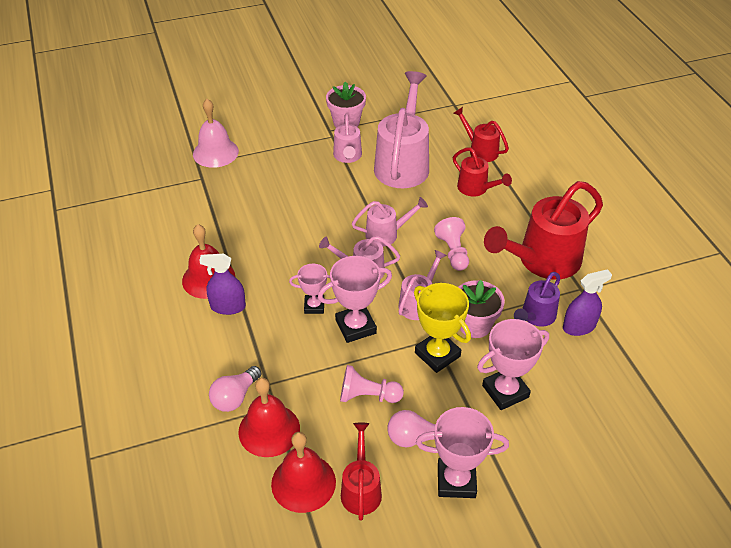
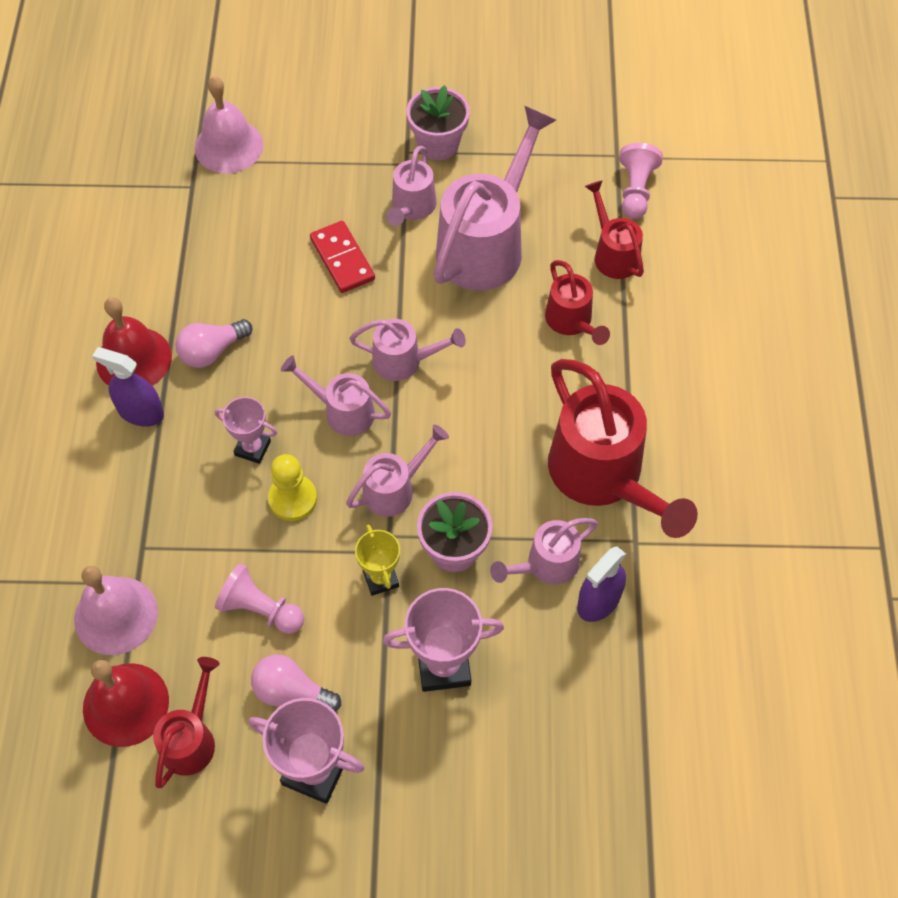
camera: 20 degrees right, 15 degrees up
(235, 397) = (94, 553): pink light bulb -> pink light bulb (212, 351)
(269, 430) = (116, 615): red bell -> pink bell
(319, 192) = (342, 259): none -> red domino
(355, 327) = (293, 499): pink trophy -> yellow pawn
(437, 354) = (380, 578): yellow trophy -> yellow trophy, size x0.62
(453, 252) = (483, 421): pink pawn -> pink pawn (636, 190)
(535, 317) = (546, 565): purple watering can -> pink watering can
(542, 261) = (603, 477): red watering can -> red watering can turned 105 degrees counterclockwise
(579, 326) = (599, 601): purple spray bottle -> purple spray bottle turned 135 degrees clockwise

